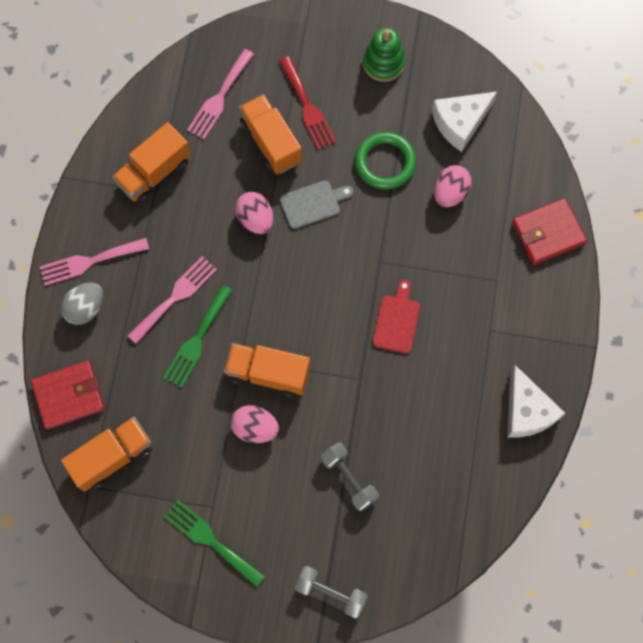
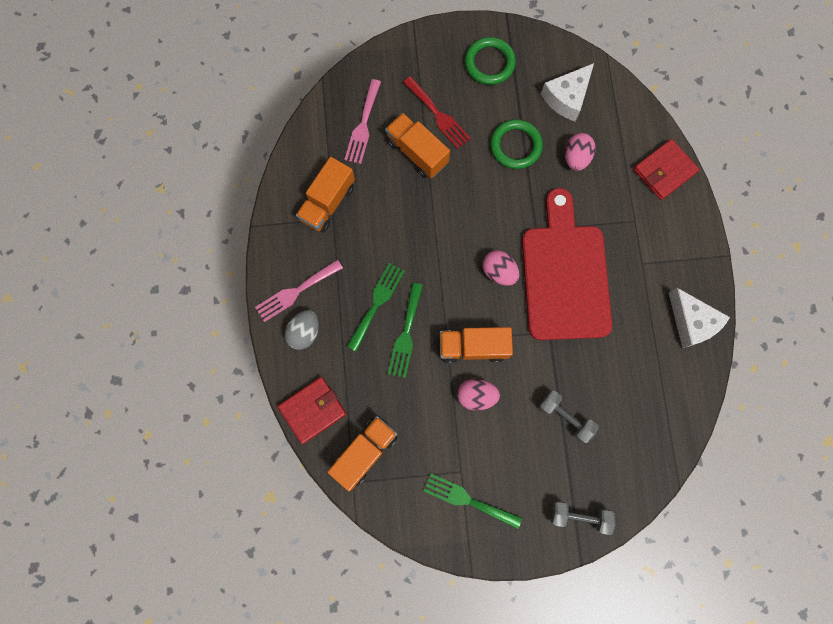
camera: 15 degrees left, 5 degrees up
(175, 297) = (377, 303): pink fork -> green fork
(255, 219) = (424, 220): pink egg -> pink egg (499, 272)
(313, 203) = (467, 195): grey cutting board -> none
(383, 63) = (489, 63): green stacking toy -> green ring
(396, 321) = (564, 275): red cutting board -> red cutting board, size x2.45

